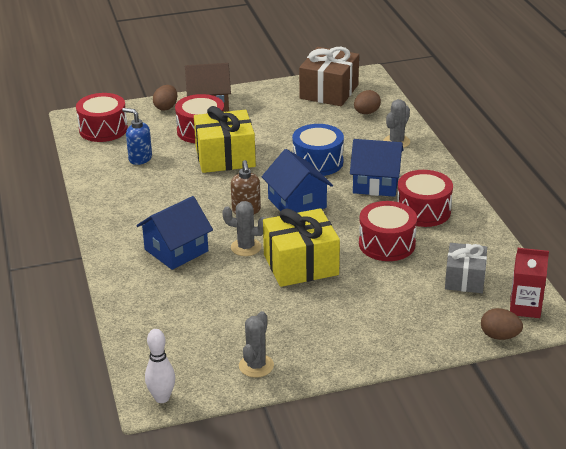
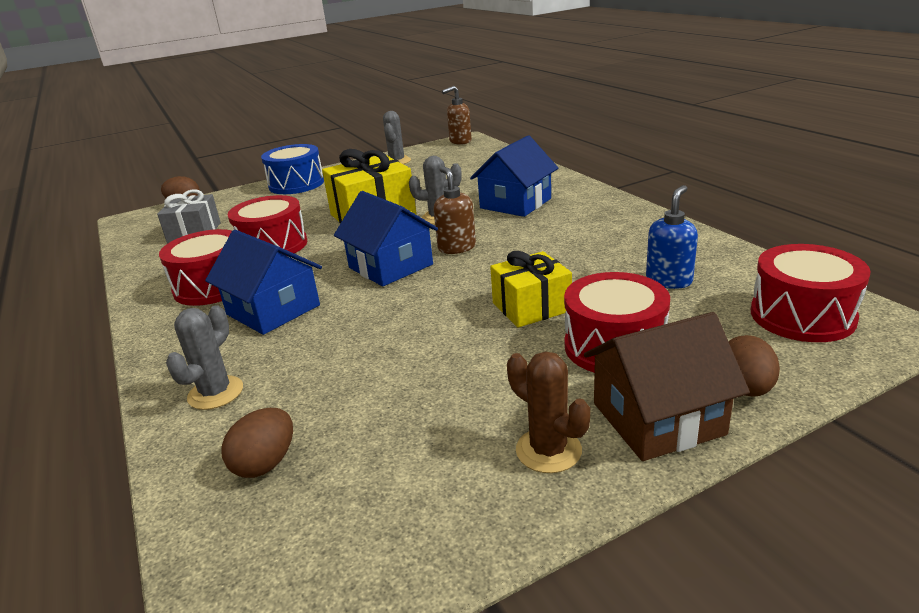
camera: 170 degrees right, 5 degrees down
(140, 158) = (669, 280): blue soap dispenser -> blue soap dispenser turned 75 degrees counterclockwise
(162, 398) = (460, 141): white bowling pin -> brown soap dispenser
(225, 157) = (531, 307): yellow gift -> yellow gift, size x0.64
(256, 101) = (548, 450): none -> brown cactus
(318, 162) = (369, 326): blue drum -> blue drum (296, 184)
(329, 91) = (364, 529): brown gift -> none
(376, 183) = (273, 310): blue house -> blue house turned 45 degrees clockwise
(525, 307) = (145, 224): red carton -> none

